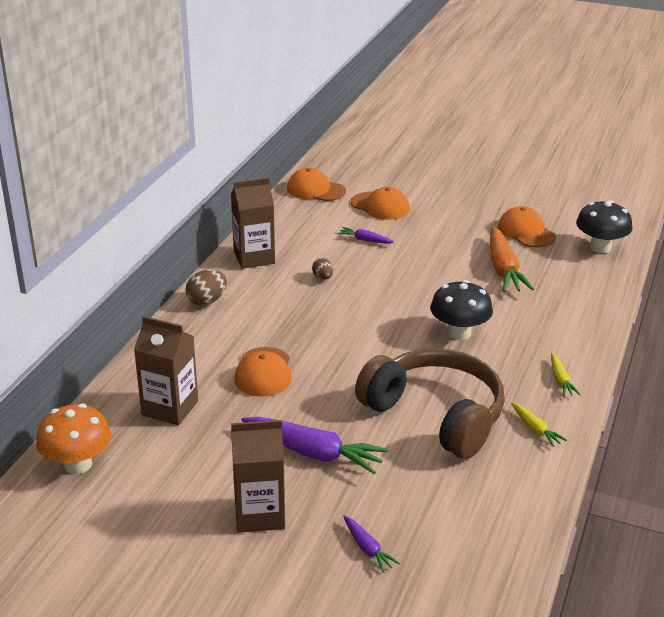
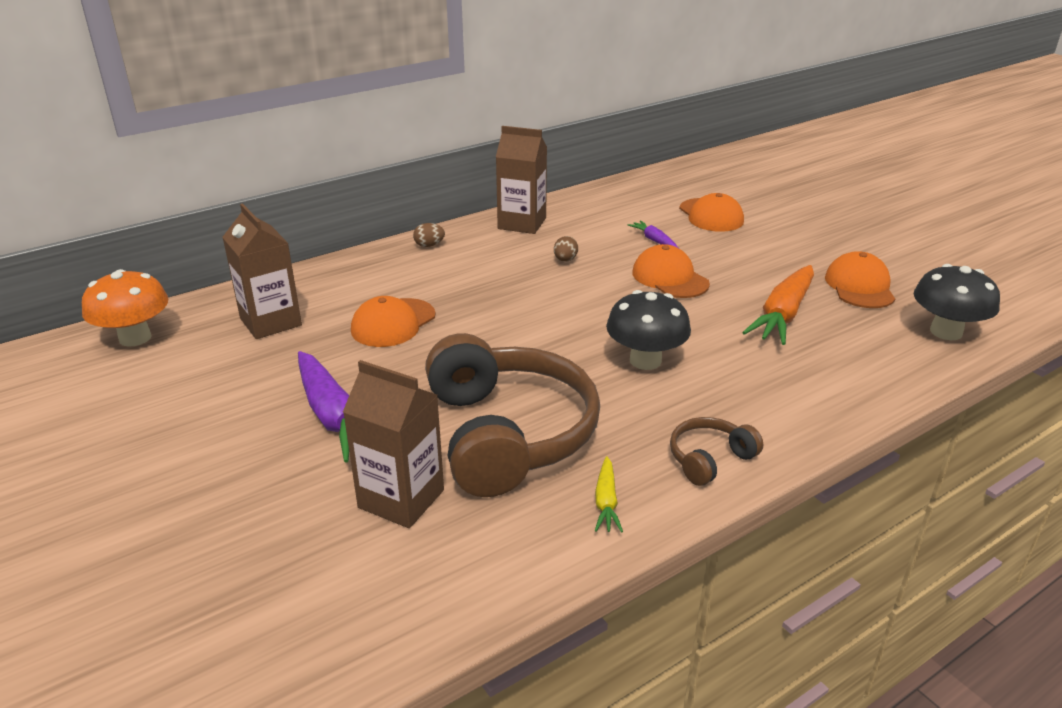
camera: 35 degrees right, 0 degrees up
(207, 301) = (429, 245): brown egg -> brown egg, size x0.63
(259, 514) = (204, 452): brown carton -> brown carton (401, 499)
(315, 190) = (660, 184): orange cap -> orange cap (670, 278)
(367, 549) = (248, 541): purple carrot -> none
(560, 380) = (710, 459): yellow carrot -> brown headphones

